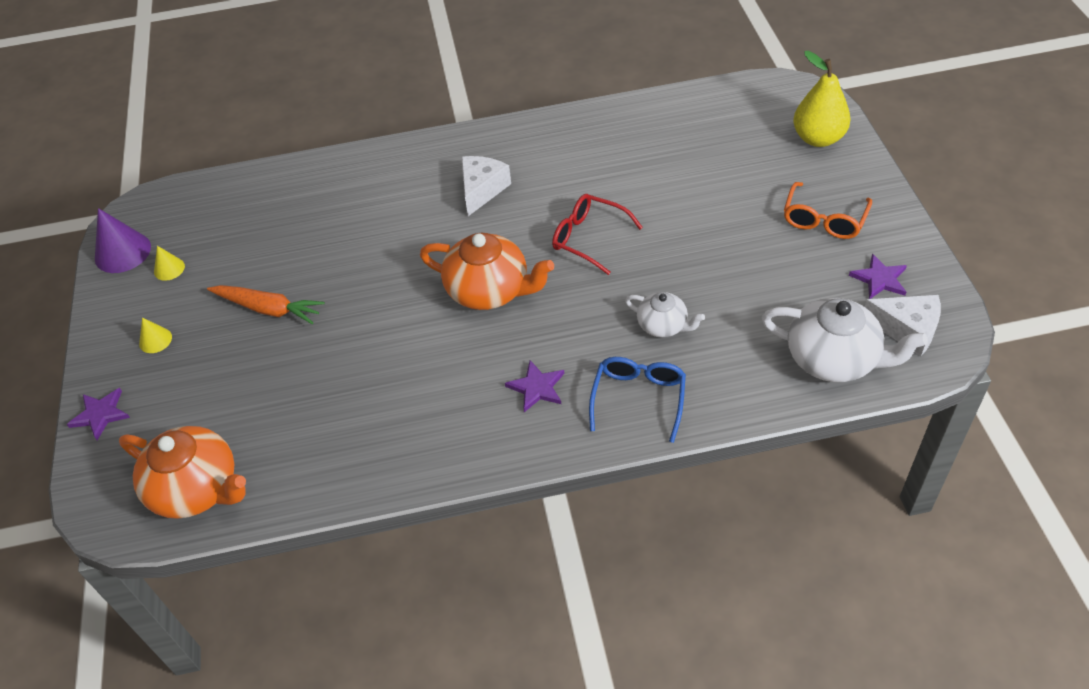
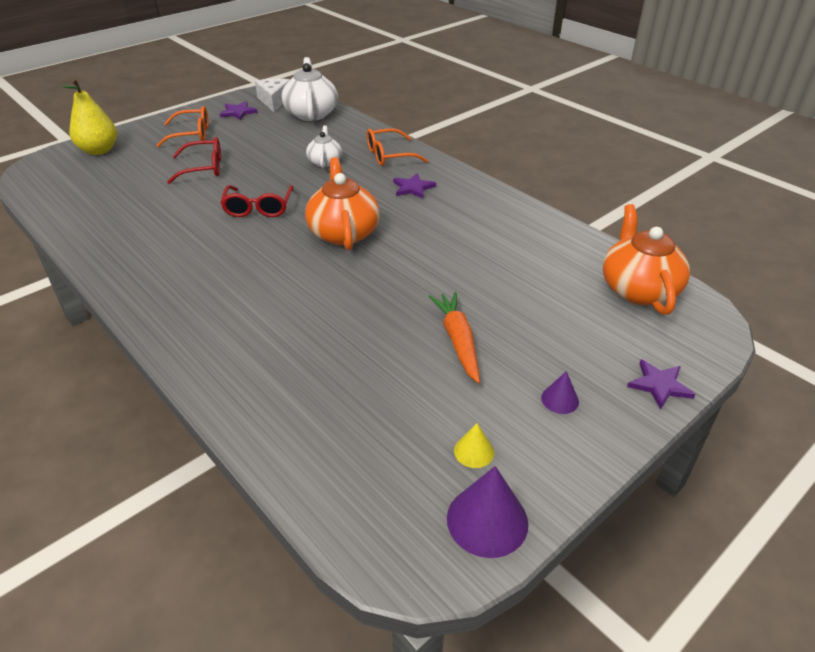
camera: 125 degrees left, 10 degrees down
(155, 340) = (560, 399): yellow cone -> purple cone
(482, 190) = (225, 277): white cheese -> none
(639, 398) = (389, 155): blue glasses -> orange glasses
(715, 214) = (204, 168): none -> red glasses

